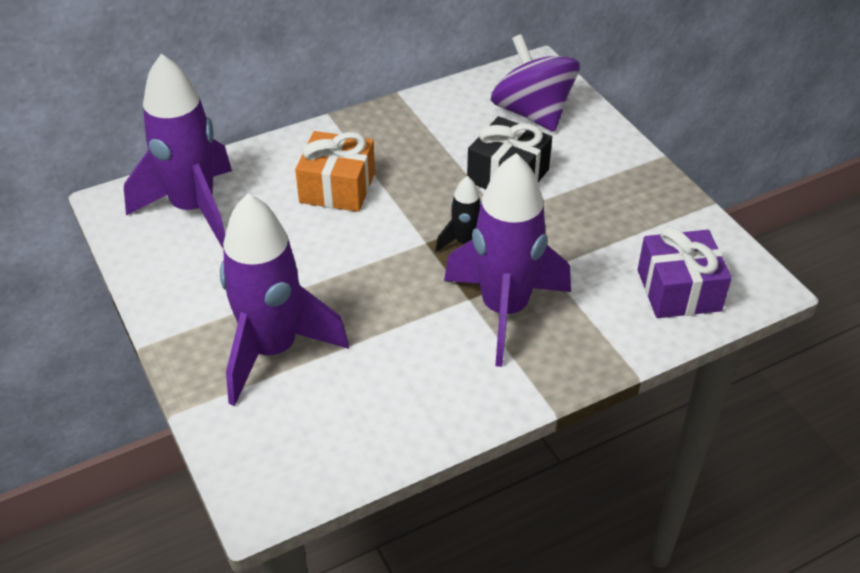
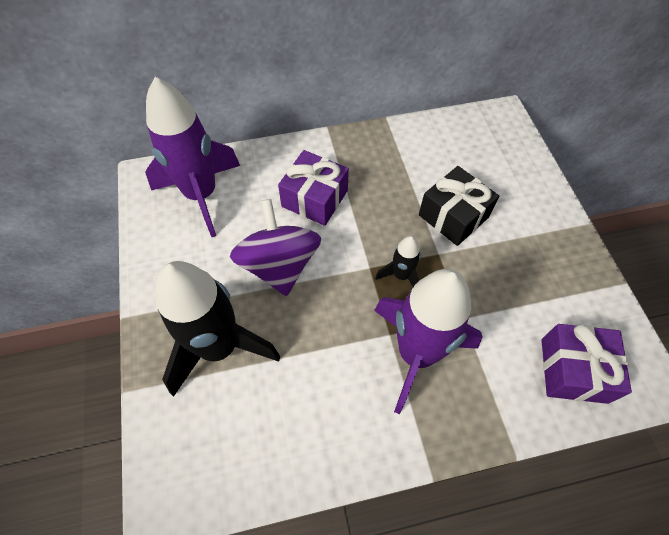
camera: 15 degrees right, 15 degrees up
(273, 350) = (219, 347): purple rocket -> black rocket
(337, 188) = (314, 198): orange gift -> purple gift
(532, 113) = (489, 158): purple spinning top -> purple spinning top (279, 265)

